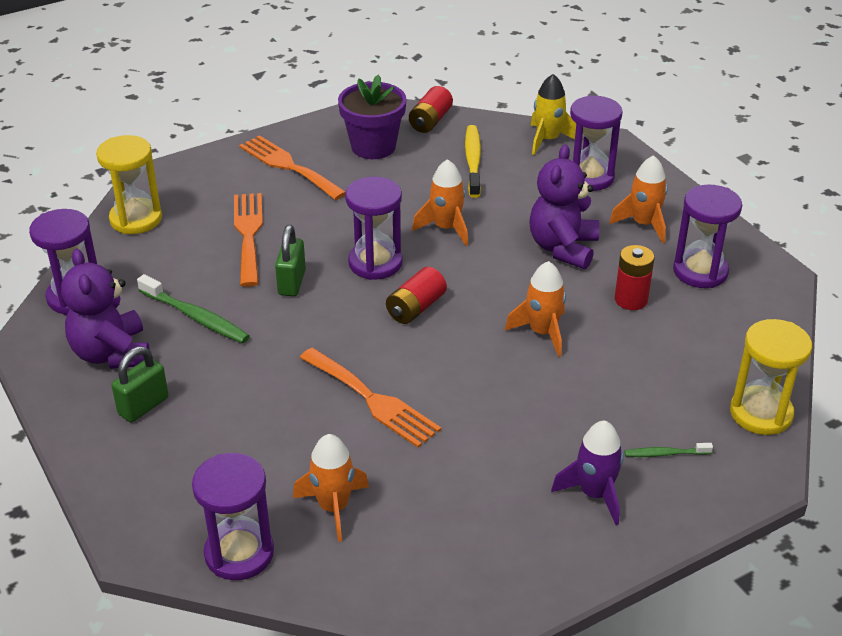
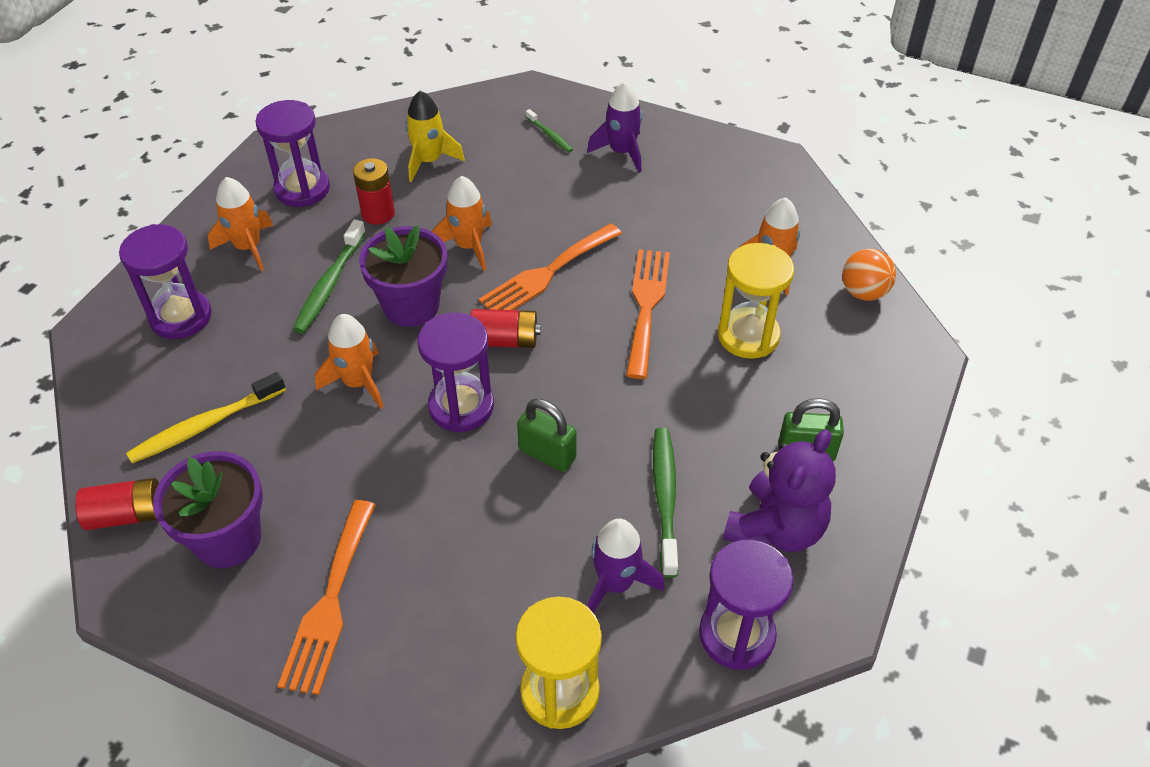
camera: 125 degrees left, 10 degrees up
(167, 267) = (616, 583): none -> purple rocket
(239, 553) = (863, 292): purple hourglass -> orange ball
(248, 234) = (498, 548): orange fork -> orange fork (547, 273)
(291, 283) = (547, 454): green padlock -> green padlock turned 60 degrees clockwise
(499, 277) = (411, 306): none -> purple flower pot
(548, 140) = (116, 382): yellow rocket -> yellow rocket (429, 161)
(563, 248) = (330, 284): purple teddy bear -> green toothbrush
(761, 413) = (464, 107): yellow hourglass -> yellow hourglass (748, 336)

